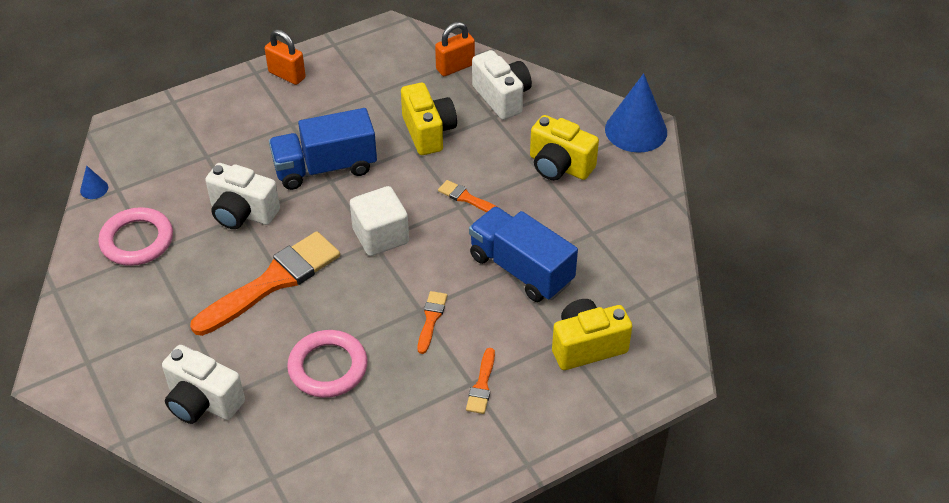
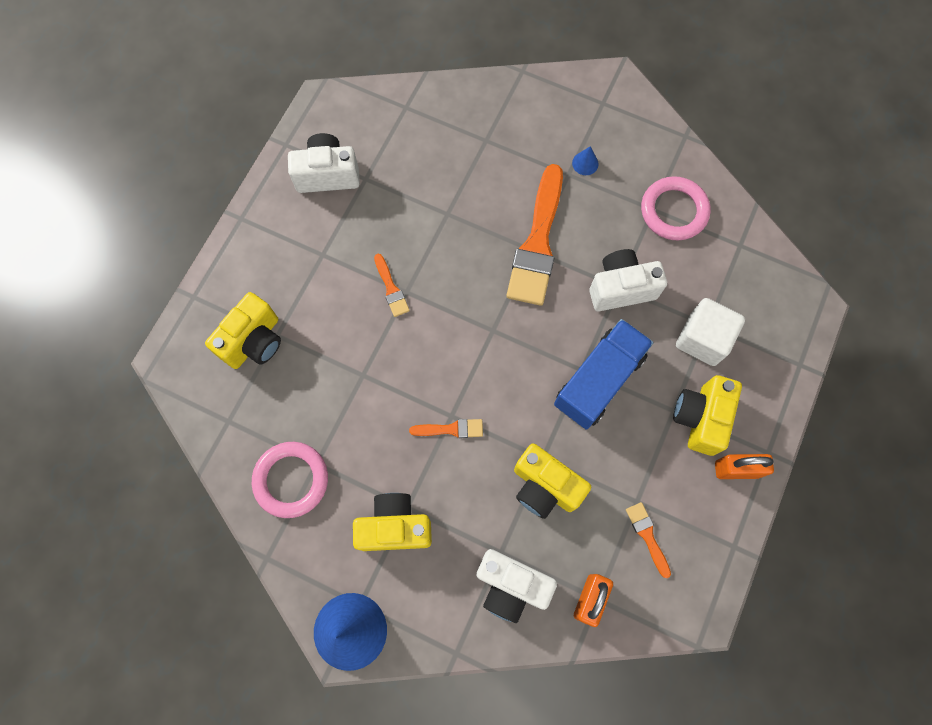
camera: 145 degrees right, 25 degrees up
(94, 189) = (758, 233): blue cone -> blue cone (585, 163)
(203, 402) = (497, 125): white camera -> white camera (327, 175)
(278, 111) = (700, 418): none -> yellow camera
(328, 367) = (435, 201): pink ring -> pink ring (291, 480)
(380, 236) = (491, 340): white cube -> white cube (702, 339)
(482, 385) = (313, 257): orange brush -> orange brush (647, 536)
(521, 269) = (353, 382): blue truck -> none

